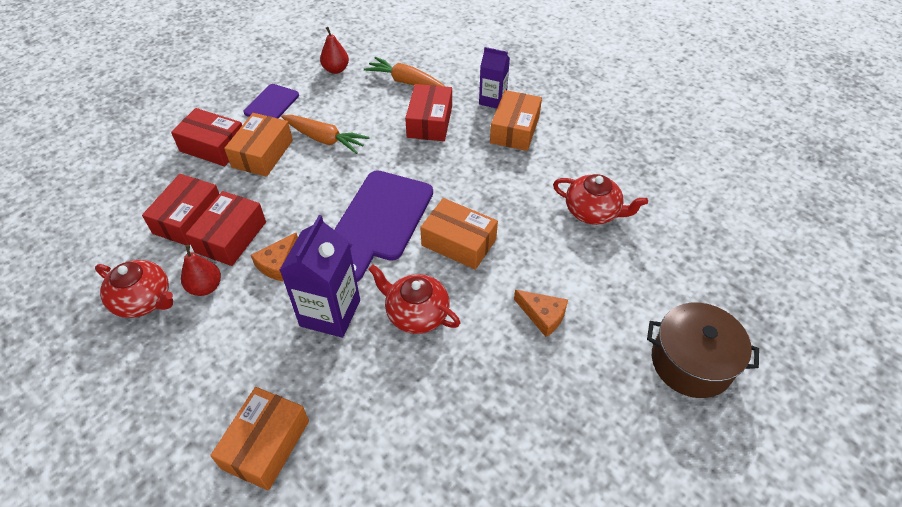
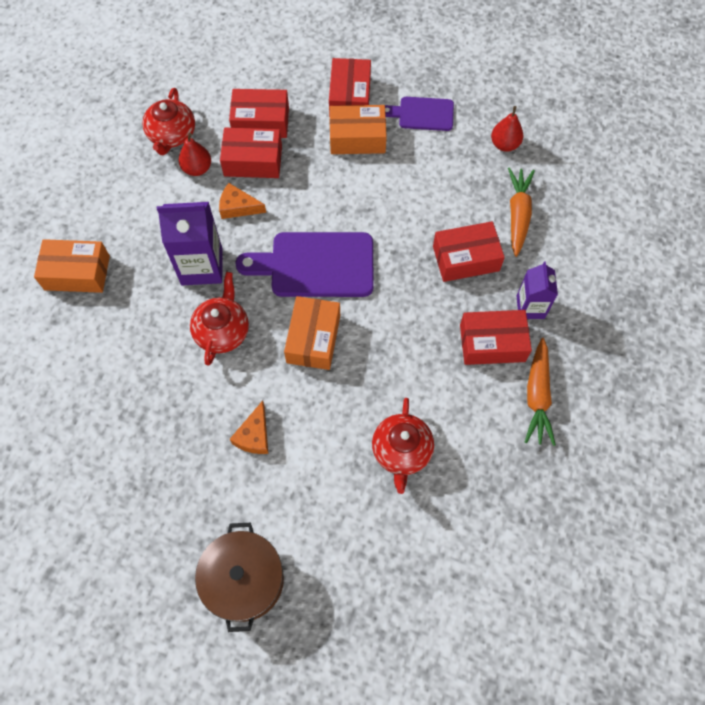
camera: 70 degrees right, 15 degrees up
(325, 139) = (398, 178): orange carrot -> orange carrot (537, 396)
(515, 129) = (492, 343): orange box -> red box

